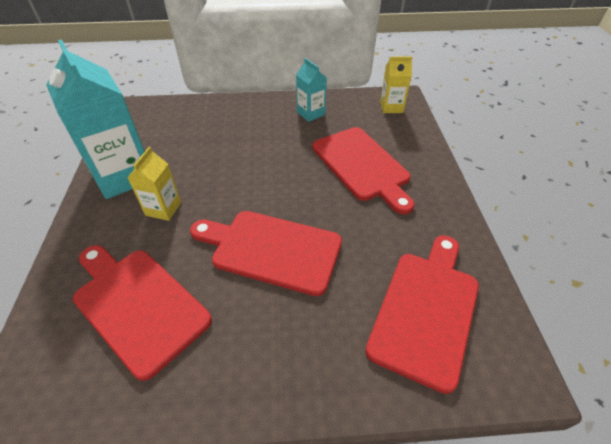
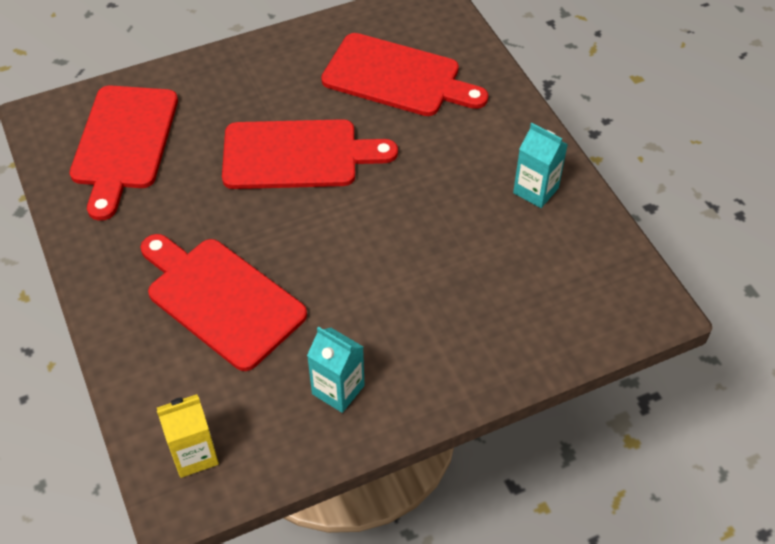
camera: 160 degrees right, 5 degrees up
(124, 175) = (535, 190): turquoise carton -> turquoise carton, size x0.50
(163, 209) = (448, 164): yellow carton -> none

